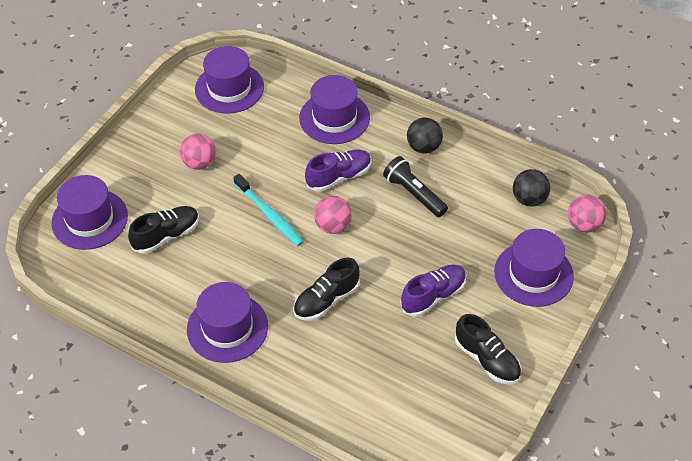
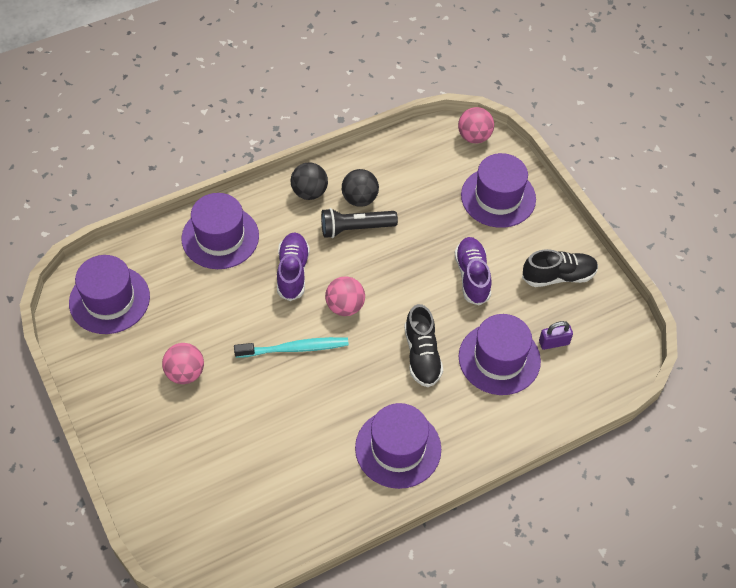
camera: 60 degrees left, 5 degrees up
(90, 219) = (179, 505): purple hat -> purple hat (499, 359)
(166, 236) = (253, 446): black shoe -> none
(413, 389) = (554, 342): none -> purple padlock
(529, 199) = (422, 155): black ball -> black ball (359, 199)

